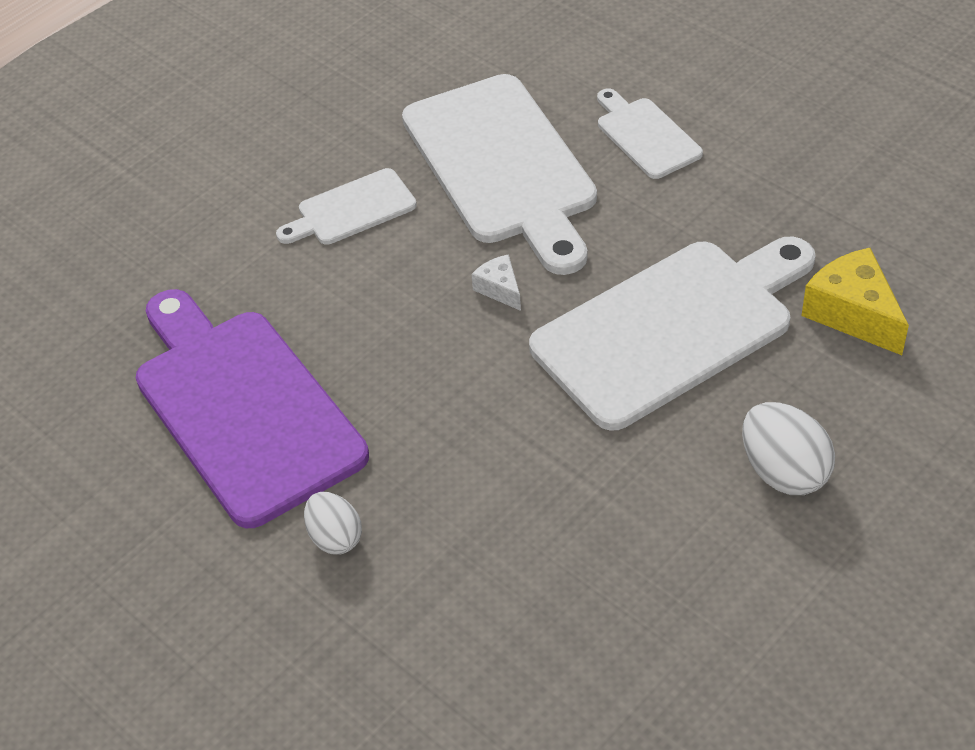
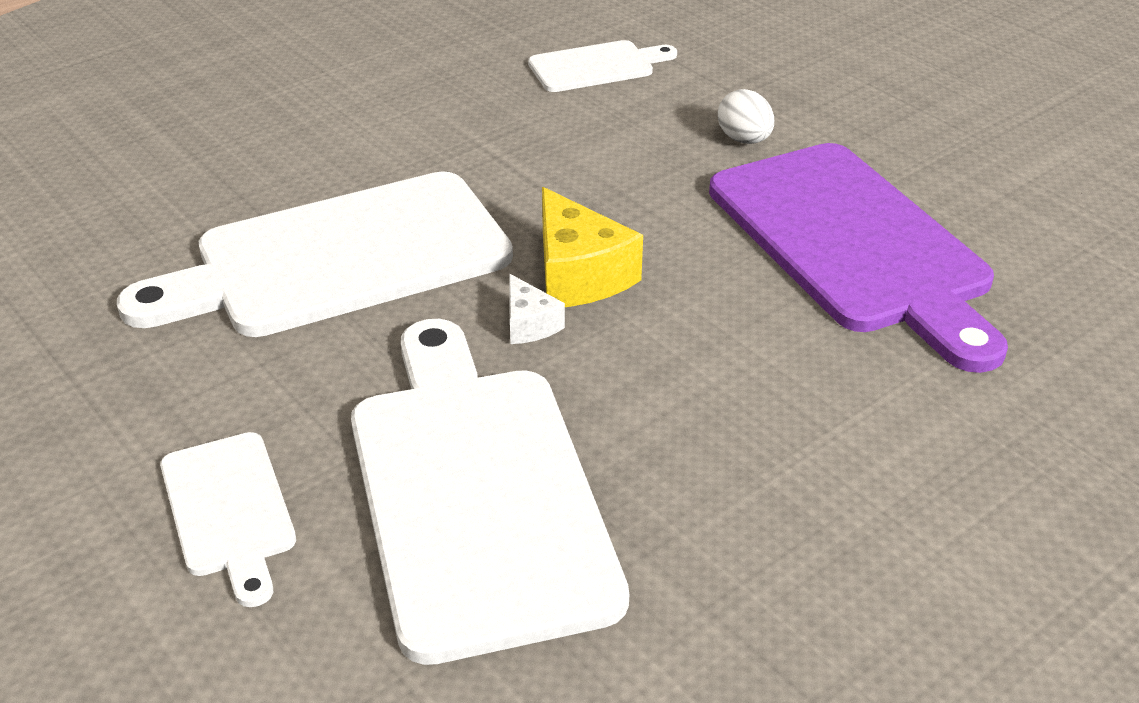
camera: 175 degrees left, 10 degrees down
(352, 209) = (724, 457): white cutting board -> white cutting board (596, 66)
(783, 472) = (299, 137): white egg -> none
(853, 314) = (125, 247): yellow cheese -> yellow cheese (578, 274)

